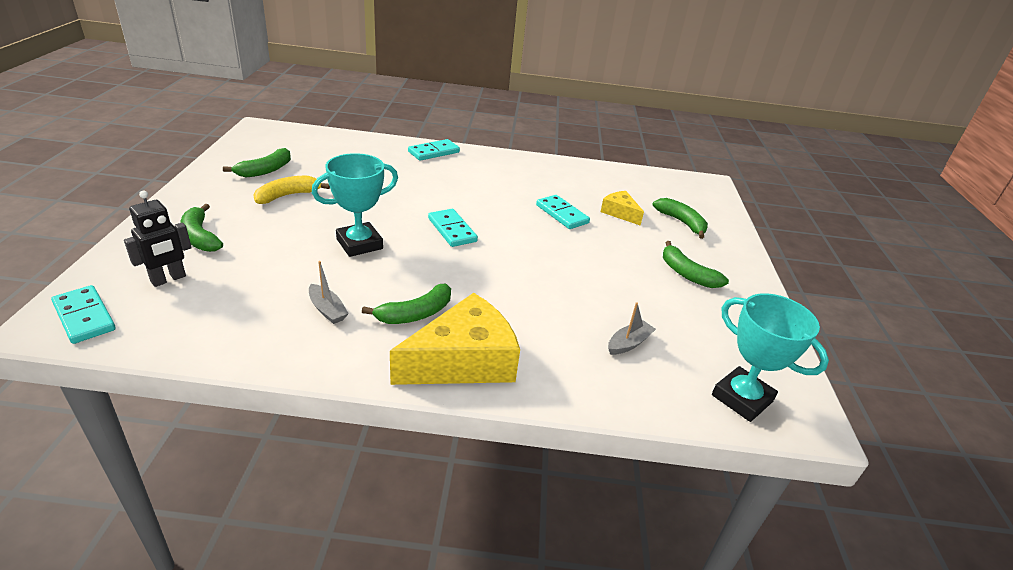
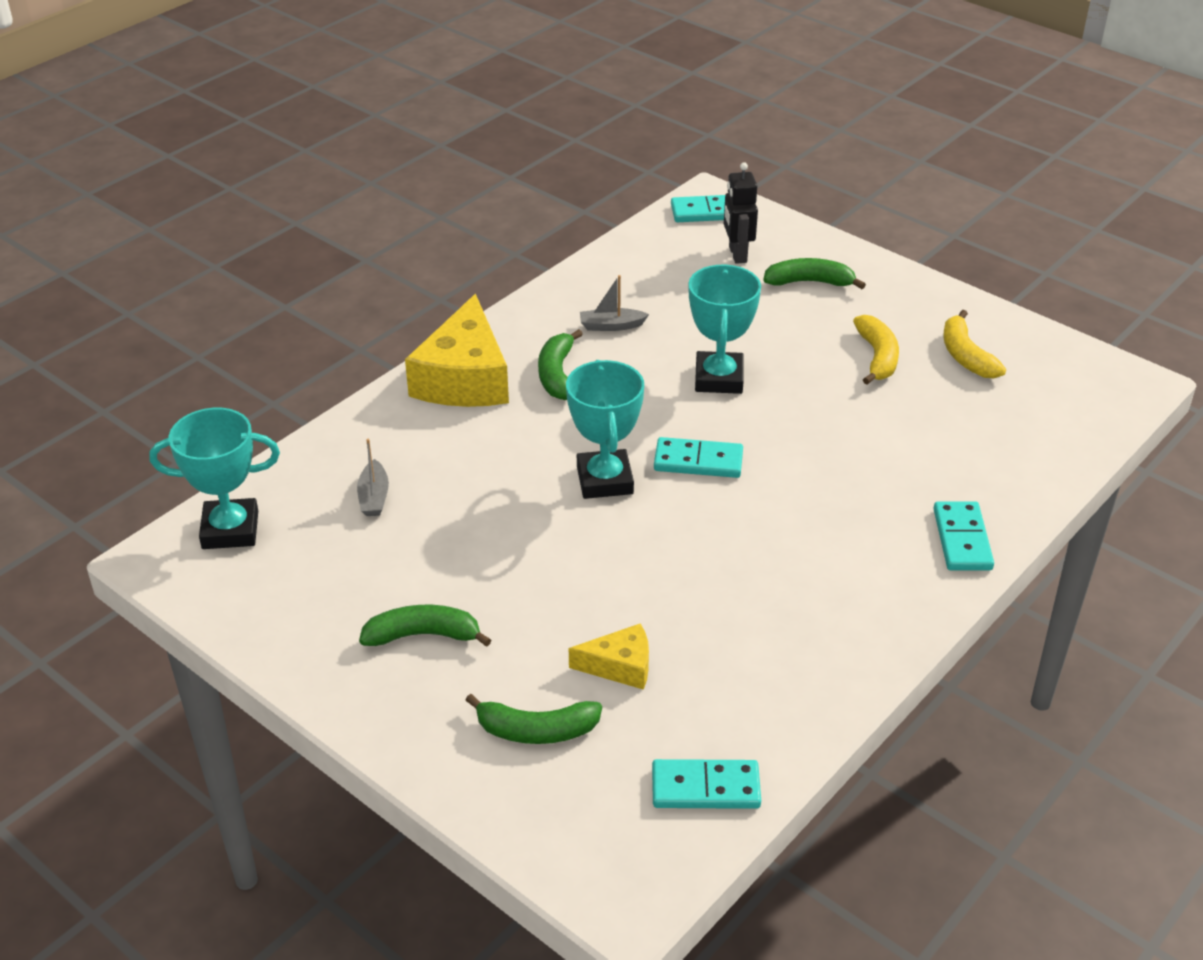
camera: 130 degrees right, 5 degrees up
(265, 170) = (966, 356): green banana -> yellow banana
(504, 256) = (604, 480): none -> turquoise trophy
(562, 214) = (663, 591): turquoise domino -> turquoise domino (705, 787)

